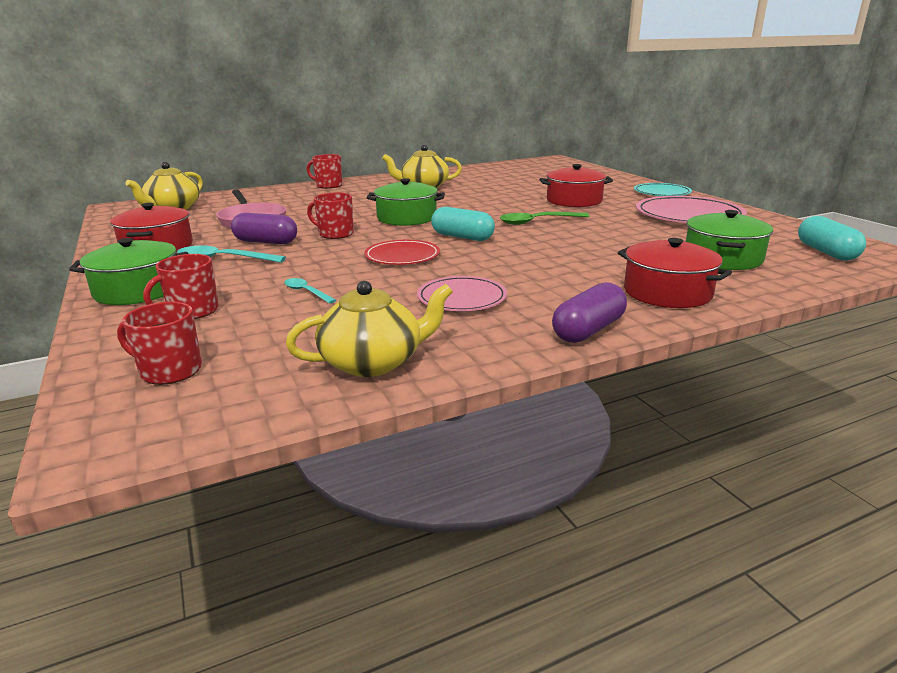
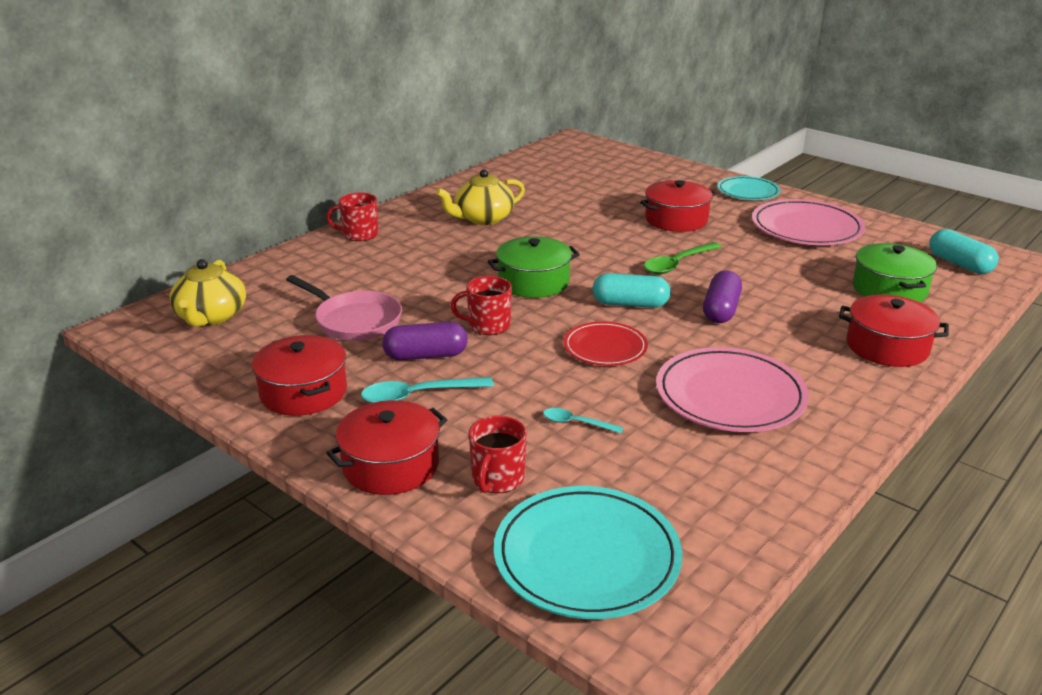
camera: 25 degrees left, 5 degrees up
(138, 290) = (390, 465): green pot -> red pot
(169, 371) = (587, 556): red mug -> turquoise plate
(373, 362) = (747, 494): yellow teapot -> none
(462, 298) = (730, 395): pink plate -> pink plate, size x1.64
(588, 330) = (872, 409): purple capsule -> purple capsule (721, 310)

